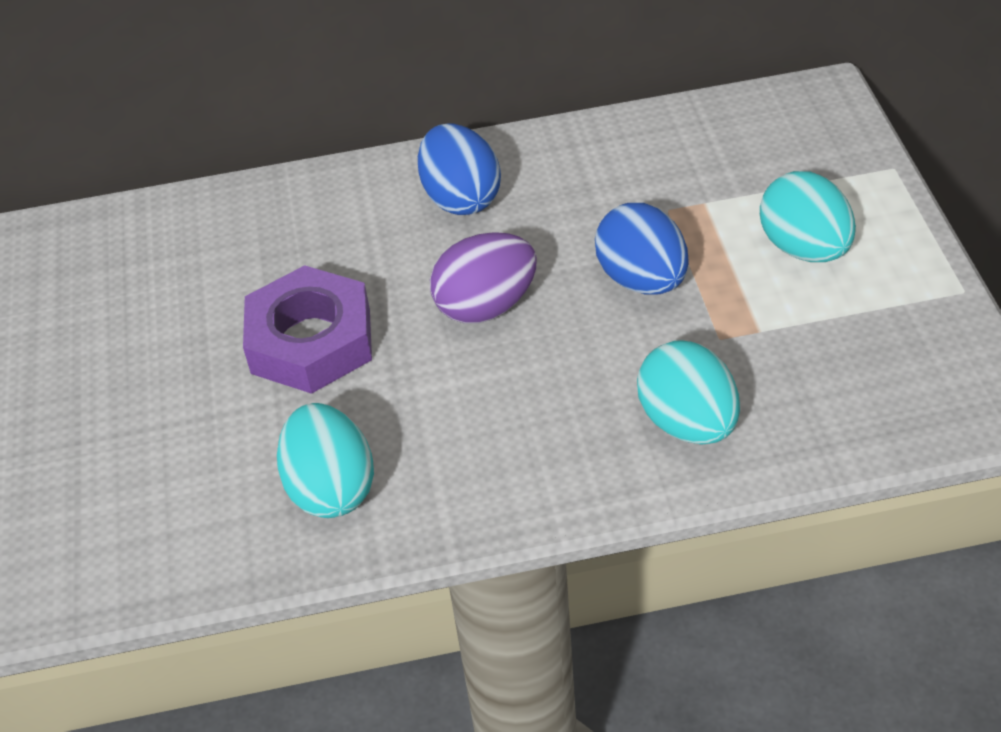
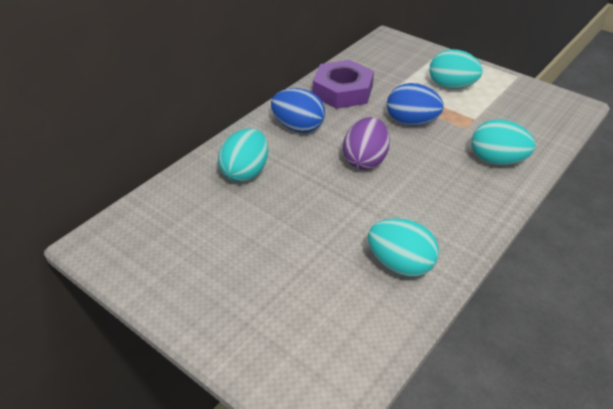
camera: 45 degrees left, 5 degrees down
(307, 234) = (245, 172): none -> turquoise egg
(311, 341) = (307, 212): purple nut -> purple nut (343, 91)

